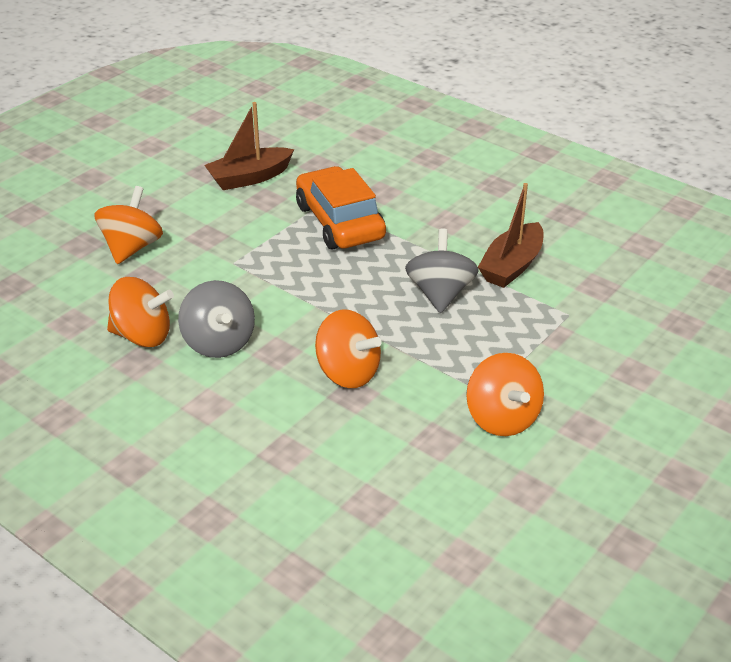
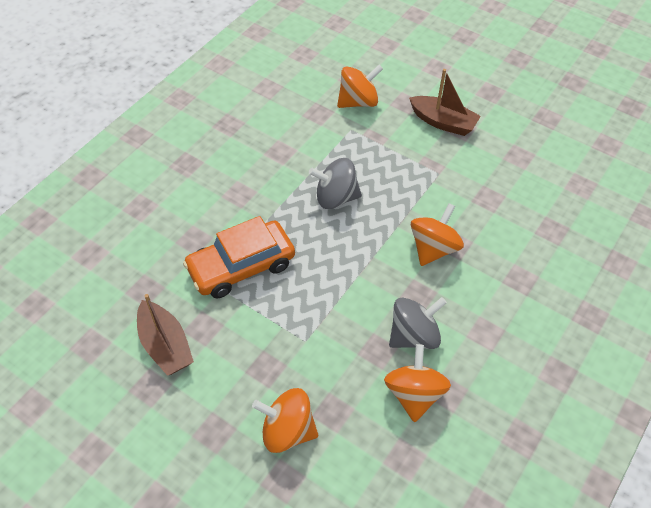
camera: 95 degrees left, 15 degrees up
(502, 418) = (461, 166): orange spinning top -> orange spinning top (358, 102)
(512, 266) = (298, 157): brown boat -> brown boat (443, 122)

